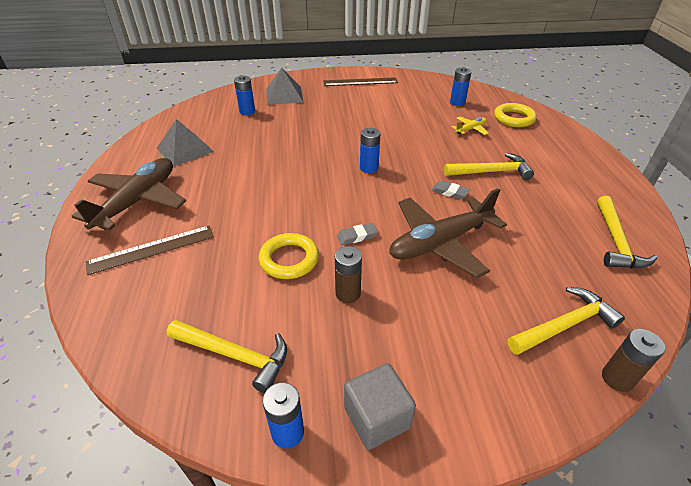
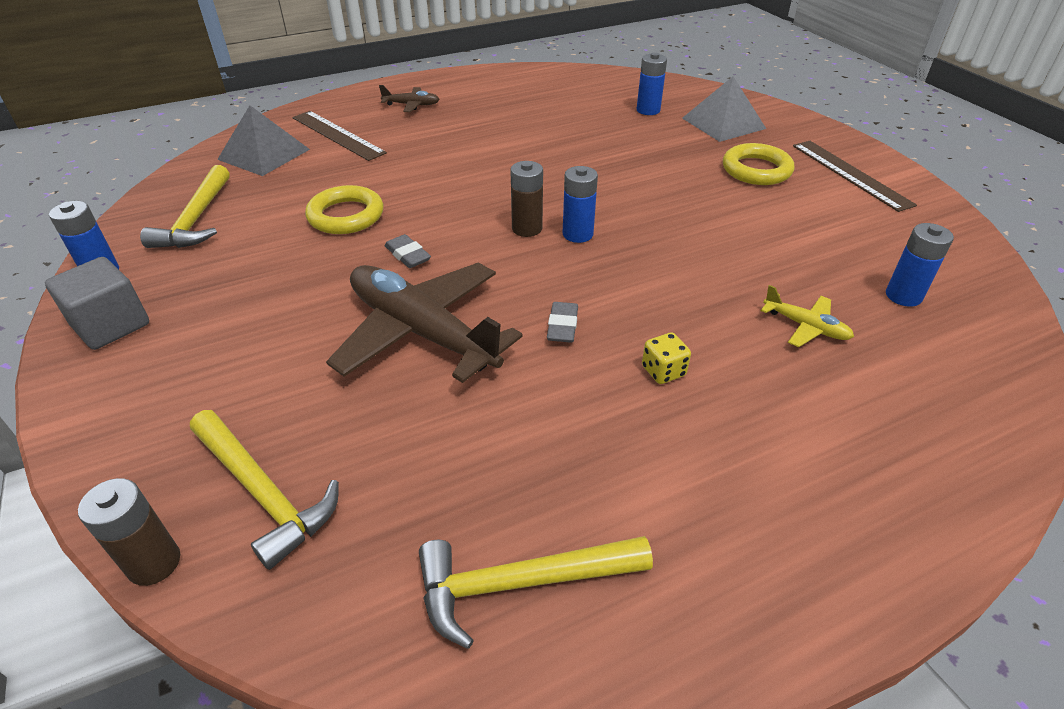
camera: 70 degrees right, 0 degrees up
(138, 201) = (411, 105): brown plane -> brown plane, size x0.44
(184, 150) = (524, 99): grey pyramid -> grey pyramid (264, 154)
(348, 293) = (296, 269): brown battery -> brown battery (527, 228)
(491, 172) = (663, 371): yellow hammer -> yellow dice
(513, 118) = (924, 388): yellow ring -> yellow ring (756, 170)

